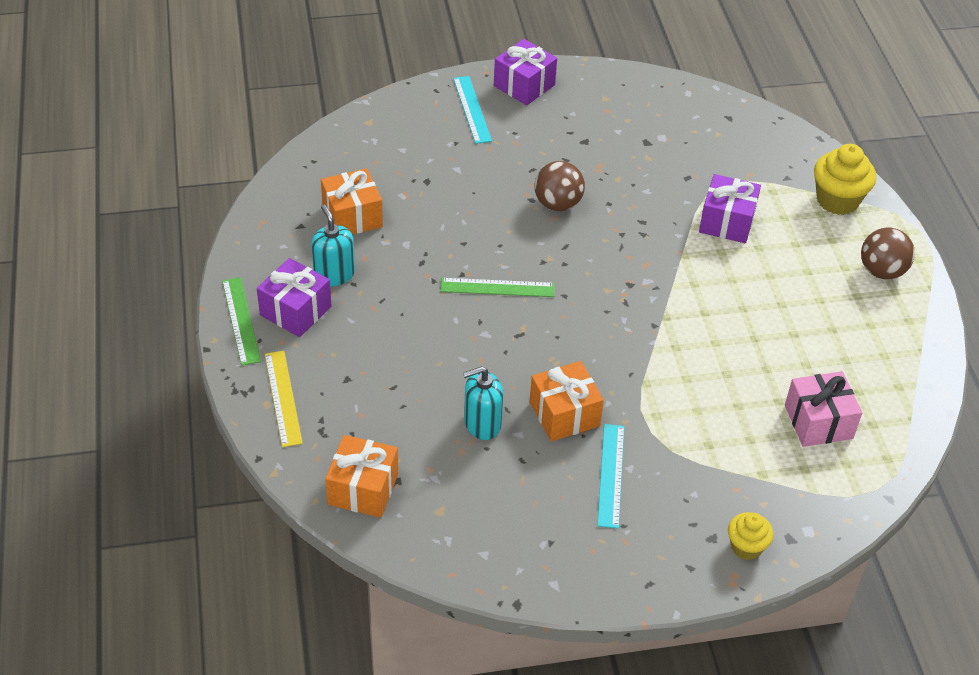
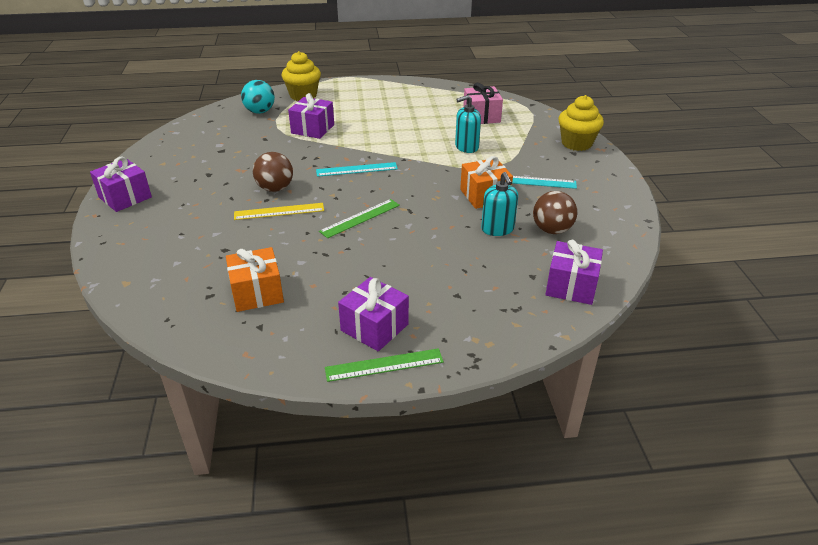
camera: 85 degrees left, 10 degrees down
(283, 398) = (481, 333): yellow ruler -> yellow ruler (279, 211)
(334, 274) = (331, 303): turquoise soap dispenser -> turquoise soap dispenser (466, 147)
(363, 489) = (571, 286): orange gift -> purple gift
(472, 109) = (141, 224): turquoise ruler -> turquoise ruler (357, 169)
(497, 287) = (360, 218): green ruler -> green ruler turned 45 degrees clockwise
(746, 547) = (576, 143): yellow cupcake -> yellow cupcake, size x1.65
(769, 161) = (260, 112): none -> turquoise ball
(881, 271) = (365, 90): brown ball -> brown ball (552, 230)

